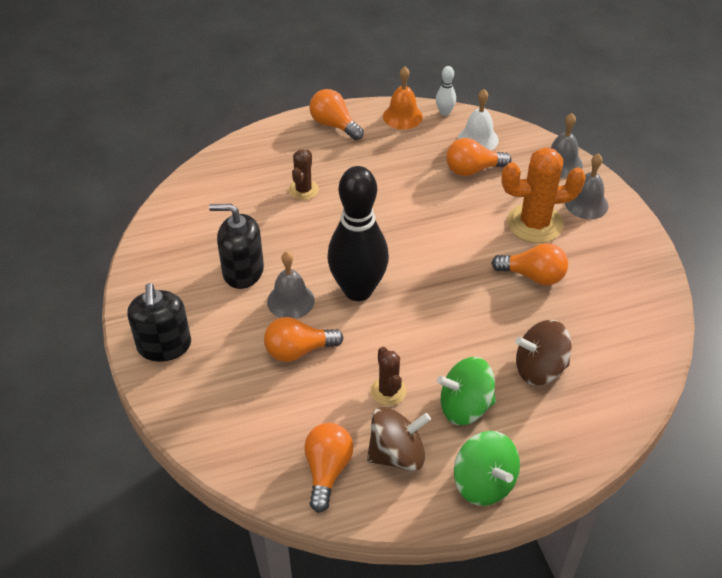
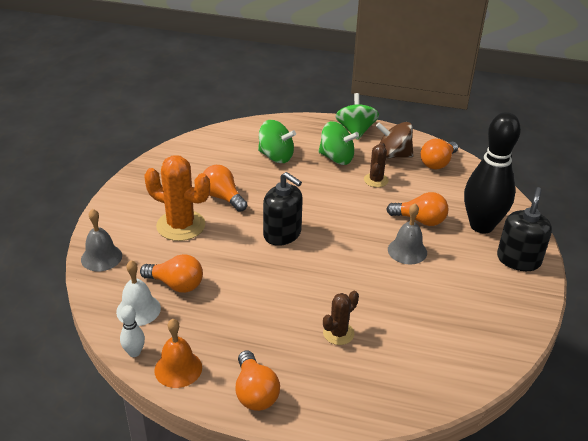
camera: 150 degrees left, 10 degrees down
(243, 271) = (433, 286): black soap dispenser -> black soap dispenser (282, 234)
(358, 290) = (352, 237): black bowling pin -> black bowling pin (481, 226)
(539, 369) = (276, 156): brown spinning top -> green spinning top
(586, 203) = (127, 222): grey bell -> none

